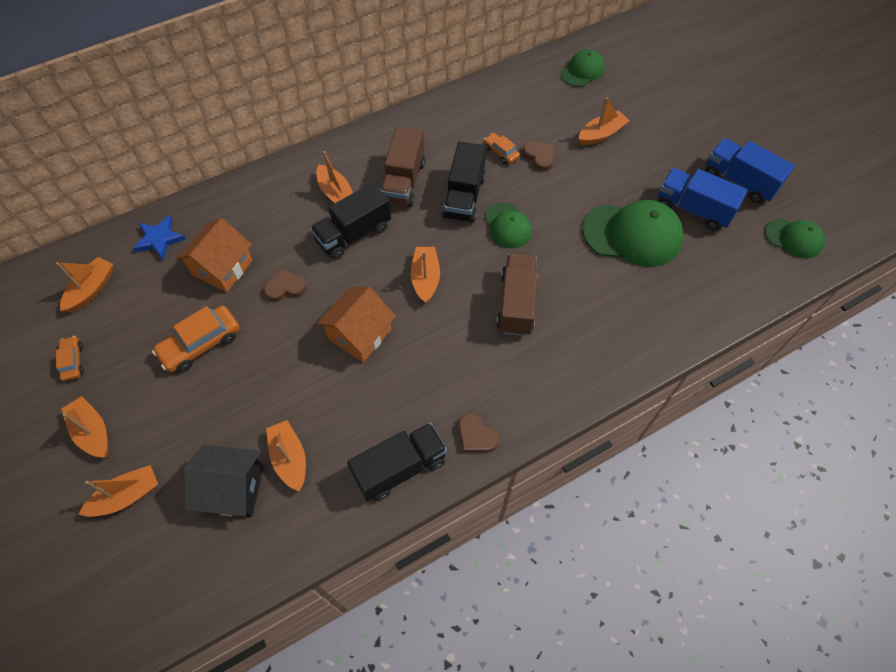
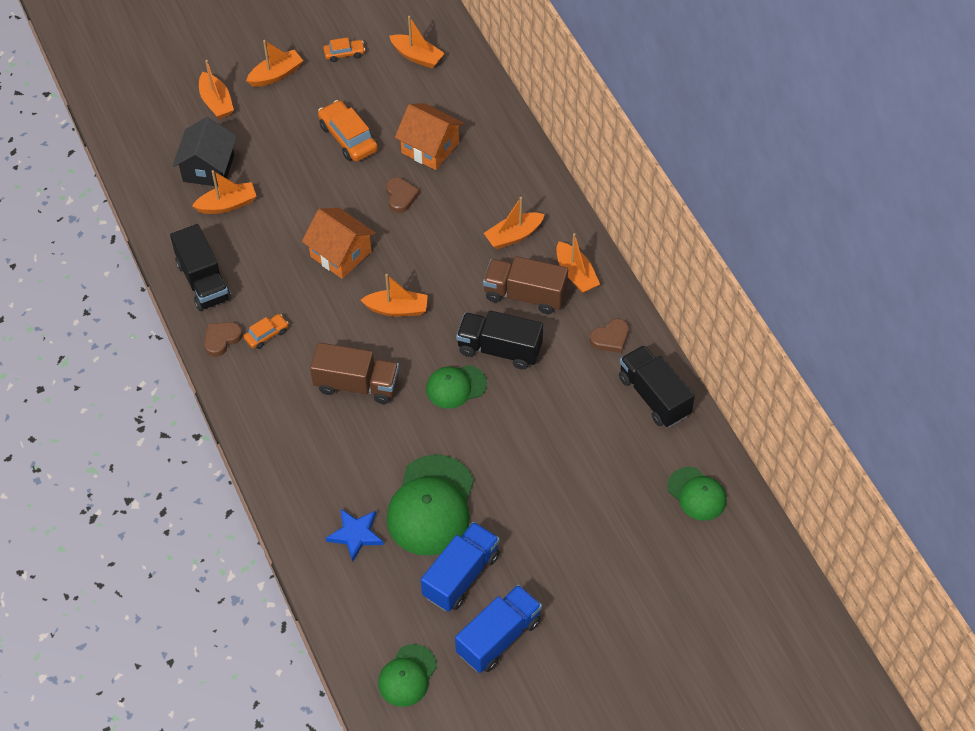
camera: 95 degrees right, 5 degrees down
(159, 239) = (469, 98): blue star -> blue star (356, 534)
(353, 234) = (459, 250): black truck -> black truck (654, 396)
(501, 152) = (562, 390): orange car -> orange car (266, 334)
(539, 157) = (552, 428): brown heart -> brown heart (610, 338)
(601, 134) = (584, 498): orange boat -> orange boat (576, 274)

